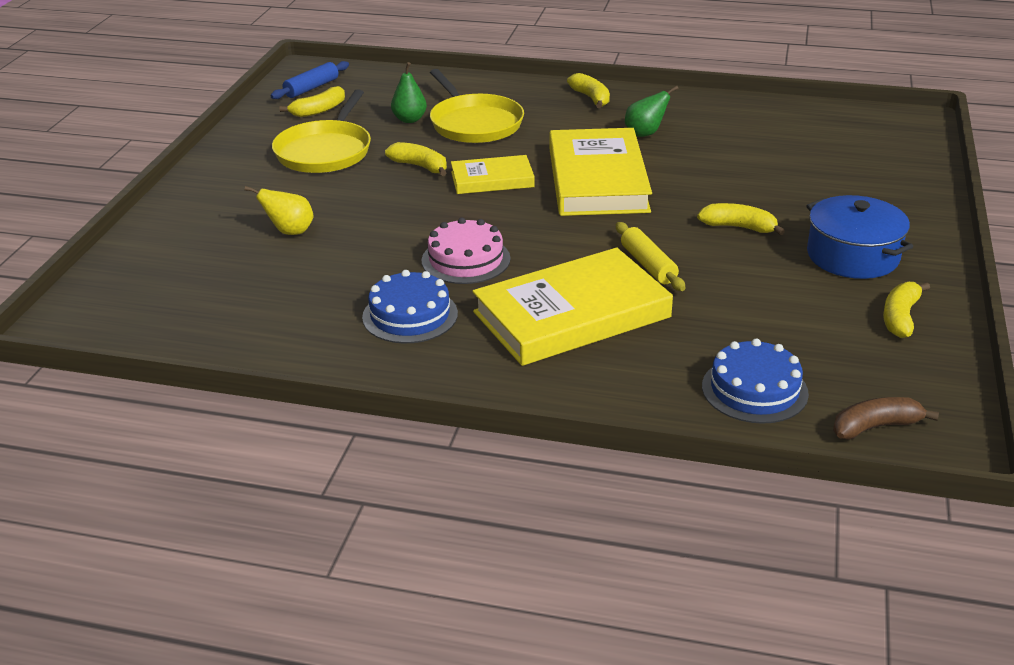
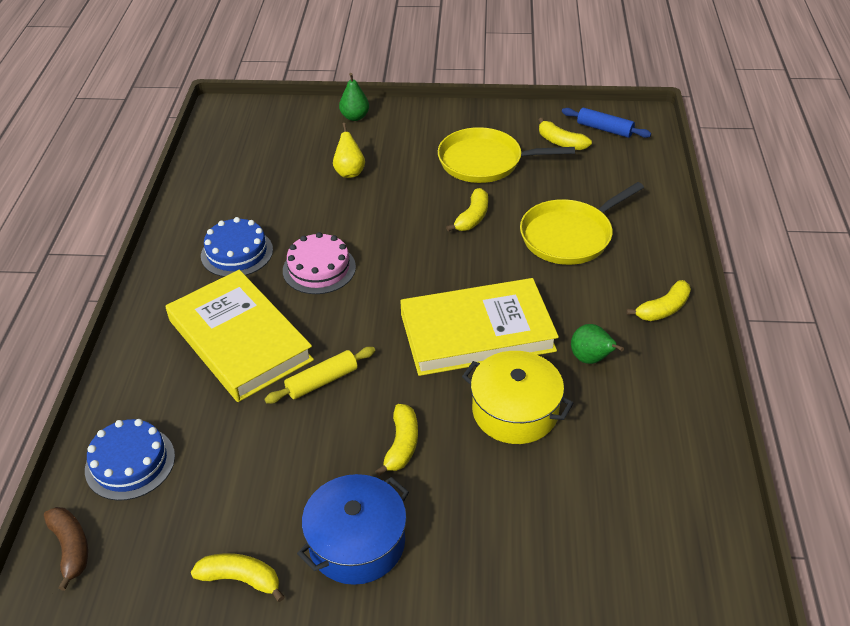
camera: 80 degrees right, 10 degrees up
(409, 119) = (562, 195): green pear -> green pear (355, 117)
(492, 179) = (459, 263): yellow book -> none
(702, 172) = (515, 411): none -> yellow pot

